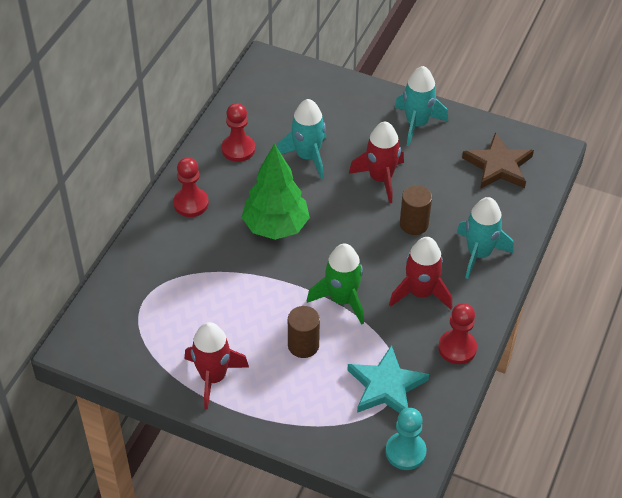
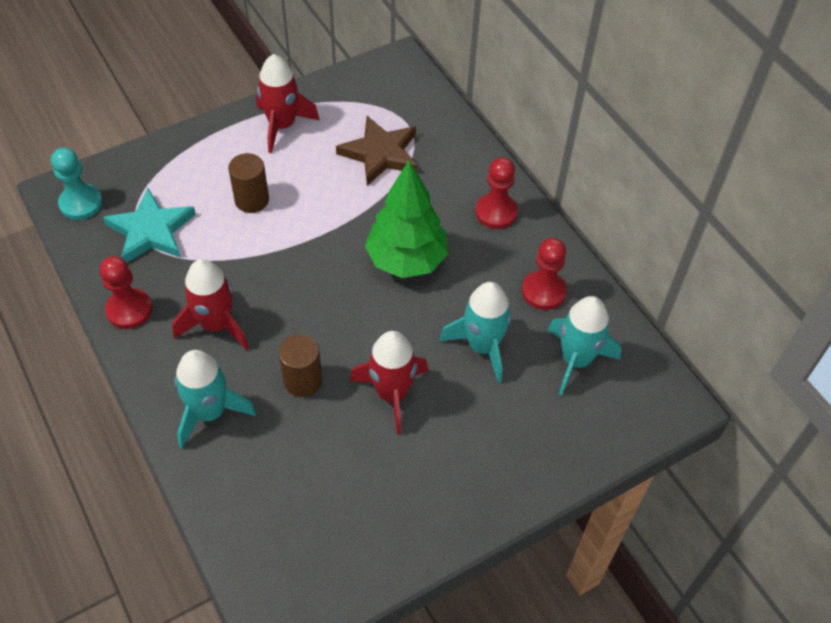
camera: 125 degrees right, 5 degrees up
(342, 300) = (271, 257): green rocket -> none
(417, 124) = (446, 493): turquoise rocket -> turquoise rocket (576, 360)
(498, 166) = (307, 534): brown star -> brown star (380, 154)

